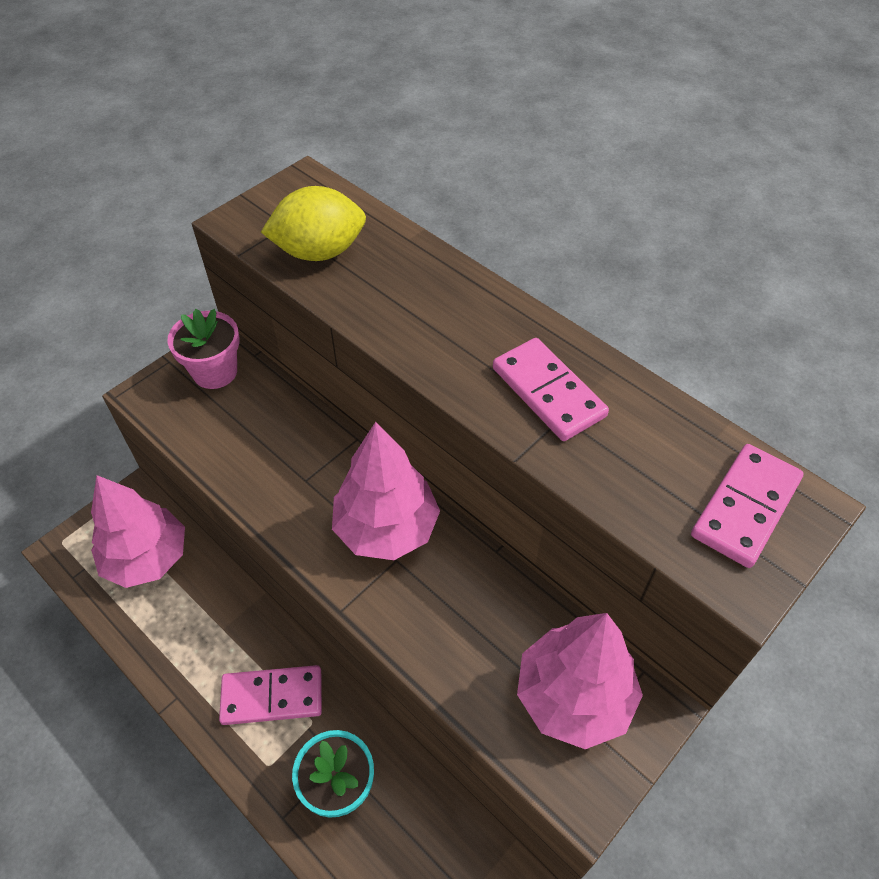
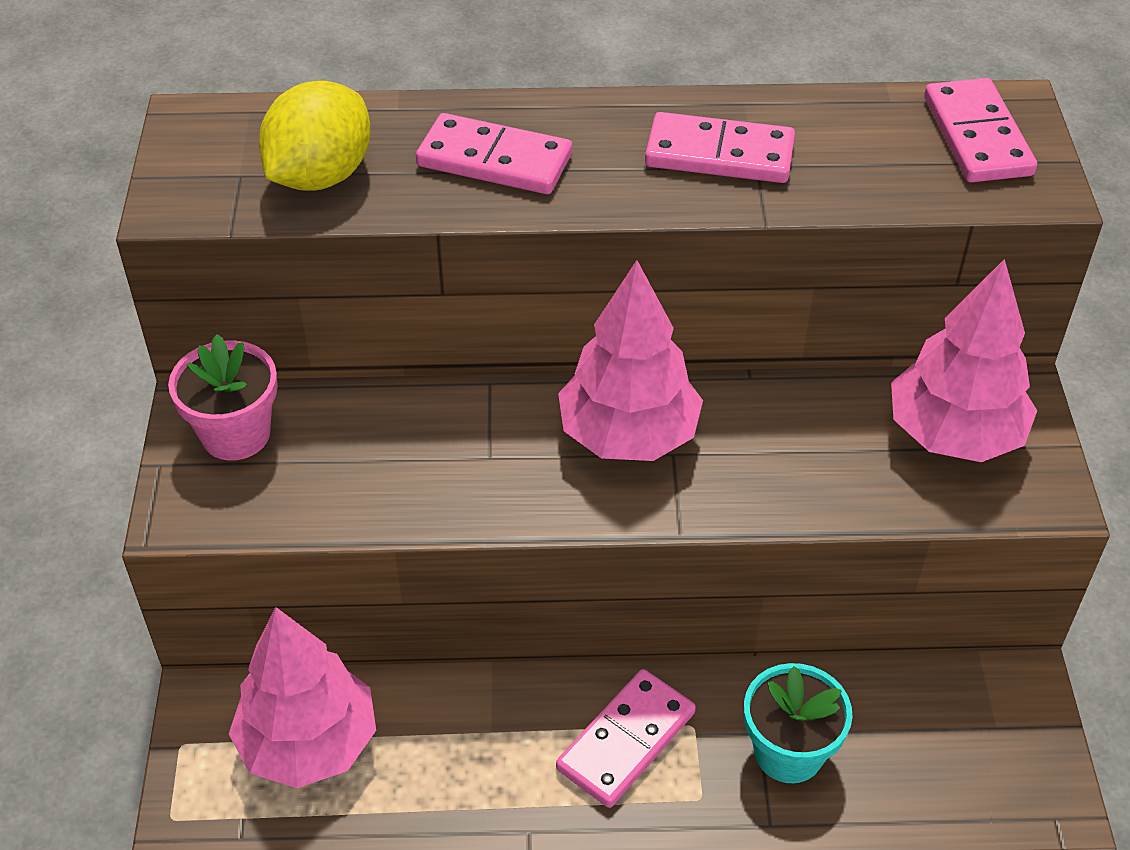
camera: 45 degrees left, 5 degrees down
(416, 304) = (494, 160): none -> pink domino

